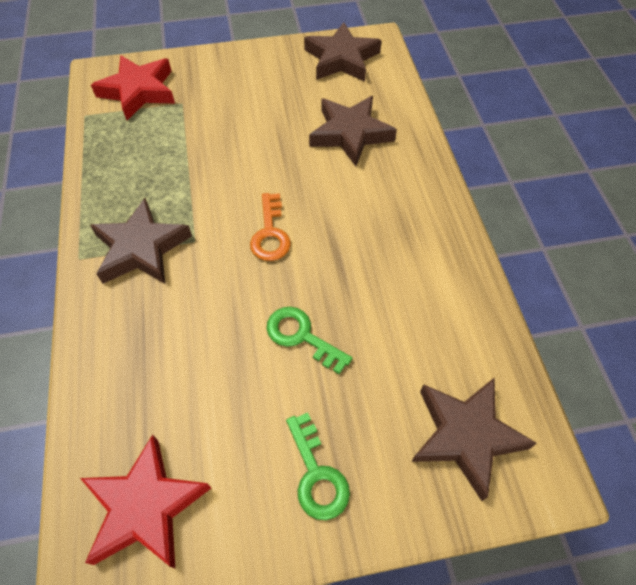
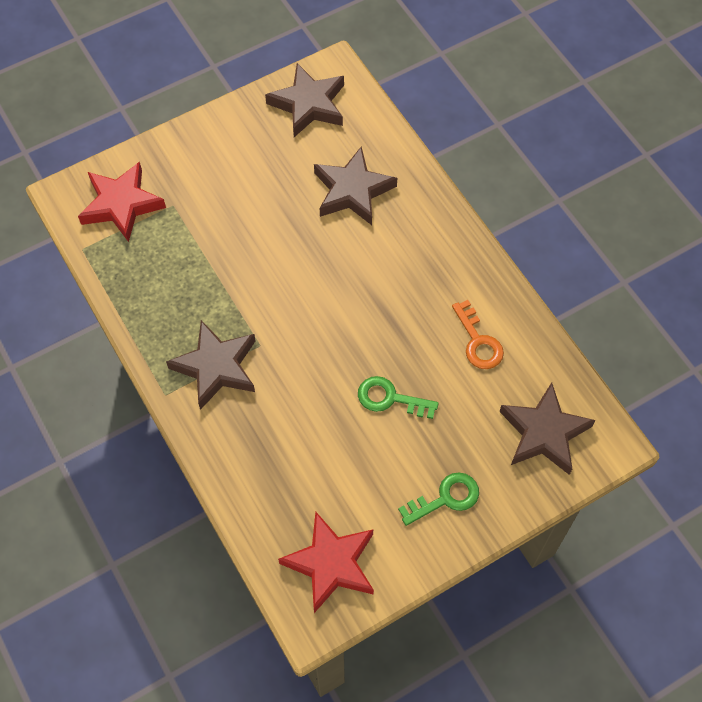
camera: 20 degrees left, 5 degrees up
(270, 234) = (323, 316): orange key -> orange key (478, 342)
(317, 475) = (446, 498): green key -> green key turned 75 degrees counterclockwise

